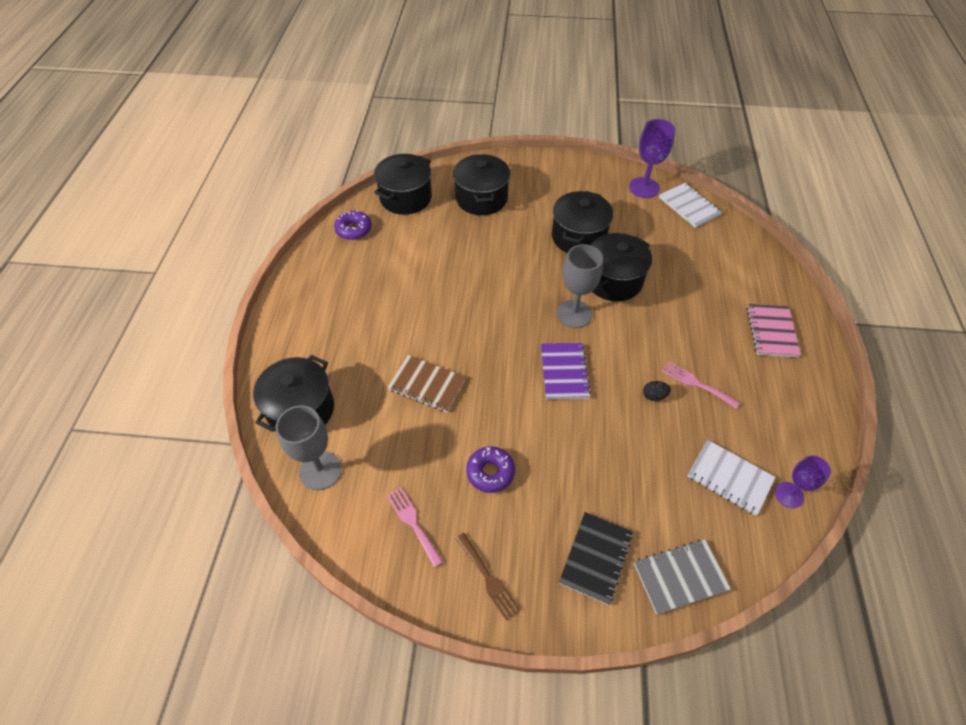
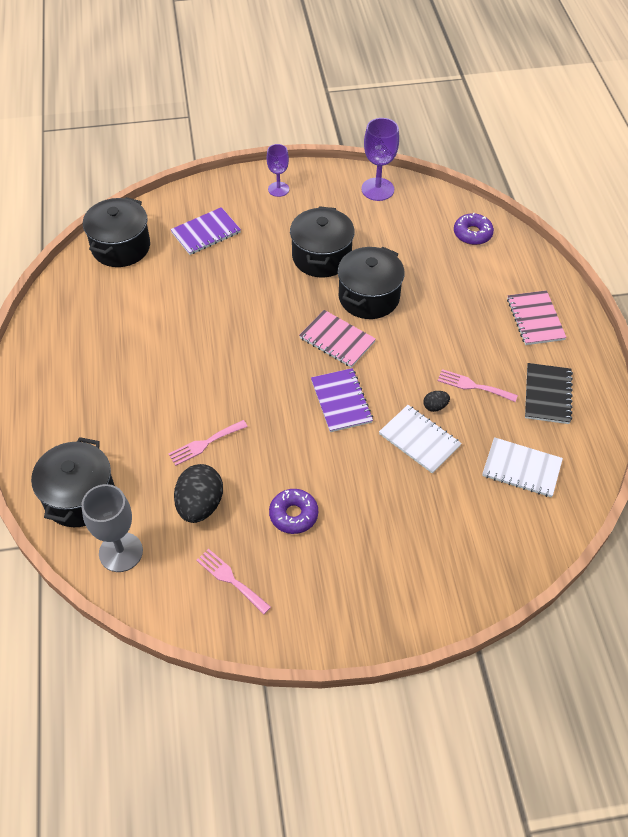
camera: 15 degrees left, 0 degrees up
(354, 229) = (73, 294): purple donut -> purple donut (472, 234)
(405, 442) = (200, 505): none -> black egg
(427, 384) = (205, 443): brown notebook -> pink fork
(481, 198) = (206, 233): black pot -> purple notebook
(488, 578) = (318, 611): brown fork -> none
(574, 314) = (337, 340): grey goblet -> pink notebook
(596, 558) = (414, 569): black notebook -> black notebook (547, 395)
(680, 577) = (494, 567): grey notebook -> none
(689, 206) = (428, 202): white notebook -> white notebook (419, 440)
(789, 495) = (578, 472): purple goblet -> purple goblet (278, 189)

